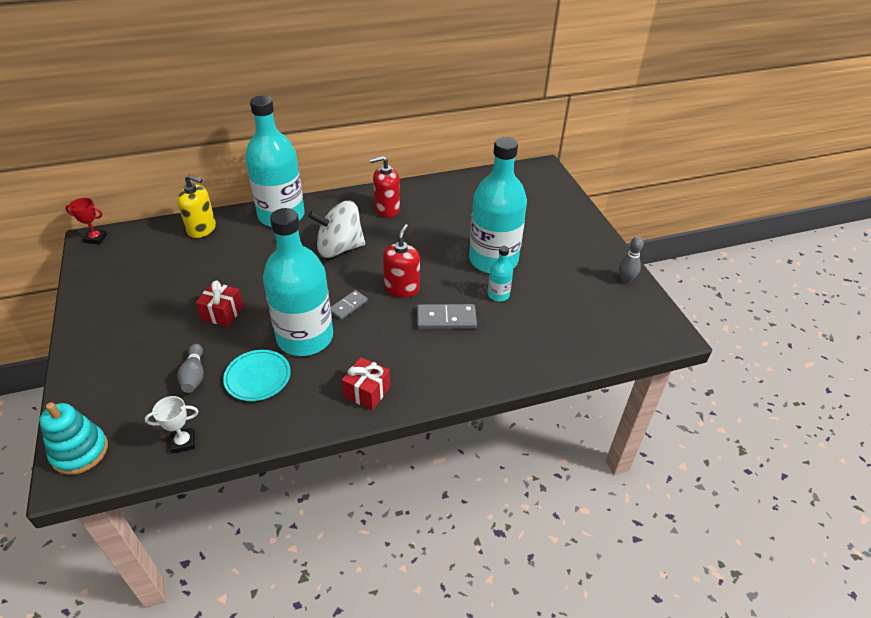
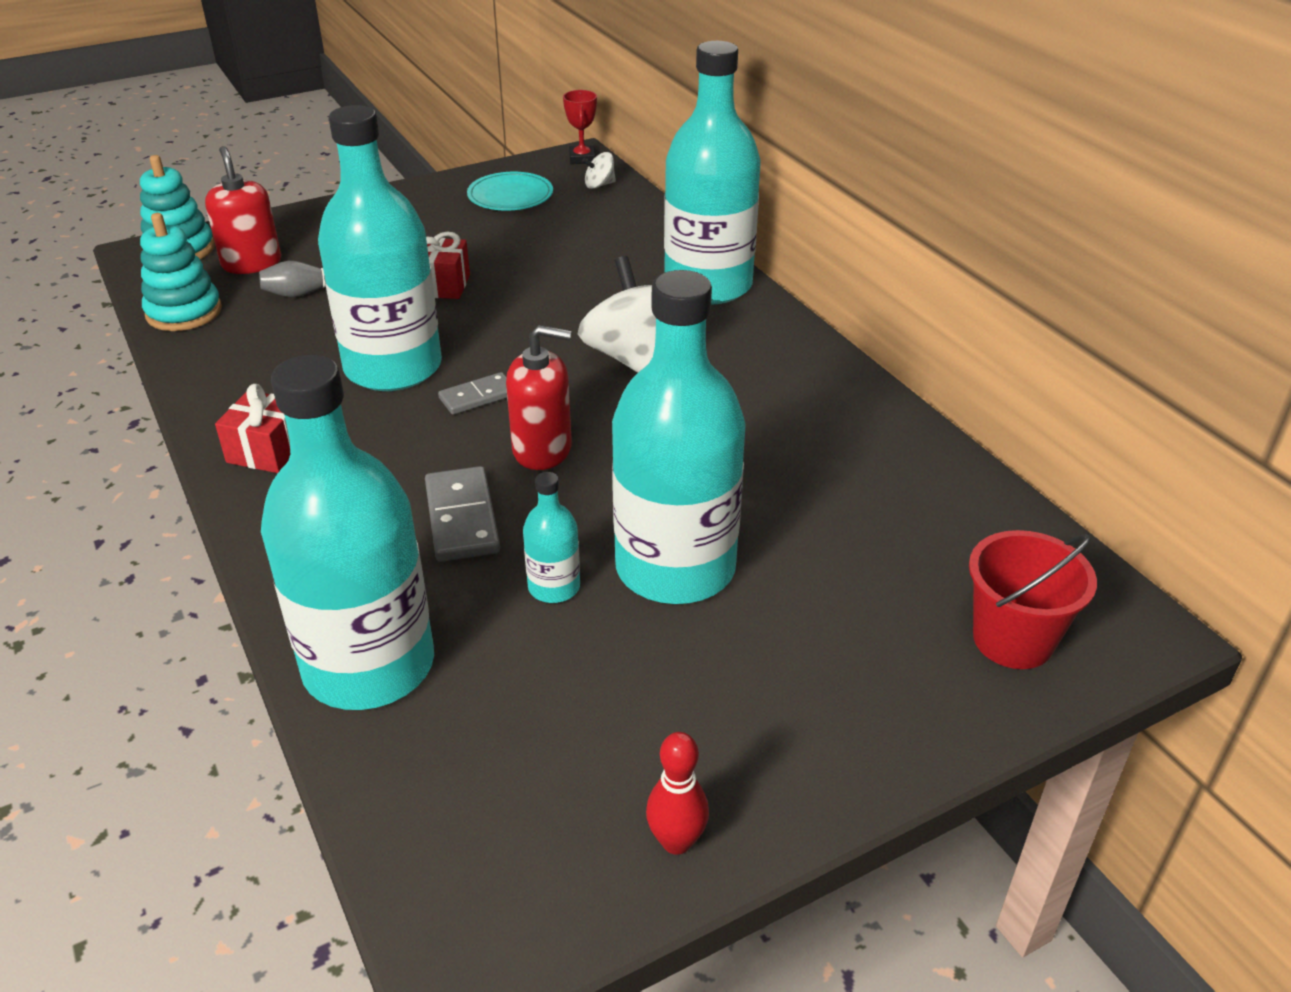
camera: 80 degrees right, 5 degrees down
(139, 236) = (599, 185): none -> white spinning top
(183, 442) = (184, 312): white trophy -> turquoise stacking toy
(202, 229) = (638, 226): yellow soap dispenser -> none
(257, 377) = (303, 343): turquoise plate -> turquoise plate (510, 196)
(348, 306) = (477, 396): grey domino -> grey domino turned 60 degrees counterclockwise
(387, 209) = (790, 394): red soap dispenser -> red soap dispenser (252, 263)
(537, 354) = (369, 665): none -> turquoise bottle
(543, 192) = (1013, 639): none -> red bucket
(625, 280) = (676, 841): grey bowling pin -> red bowling pin

